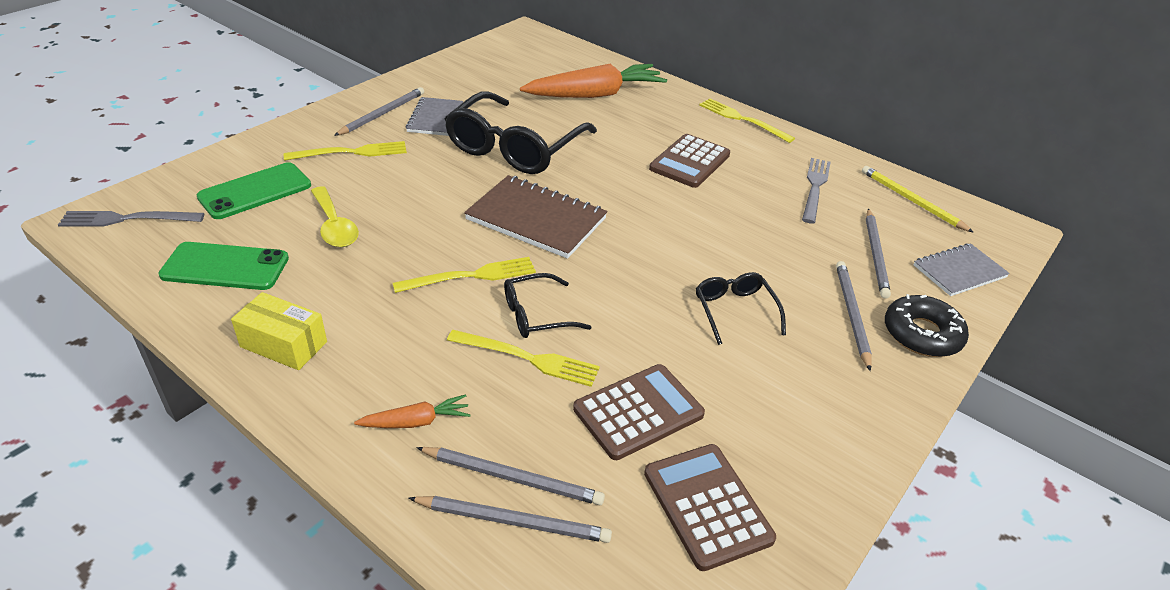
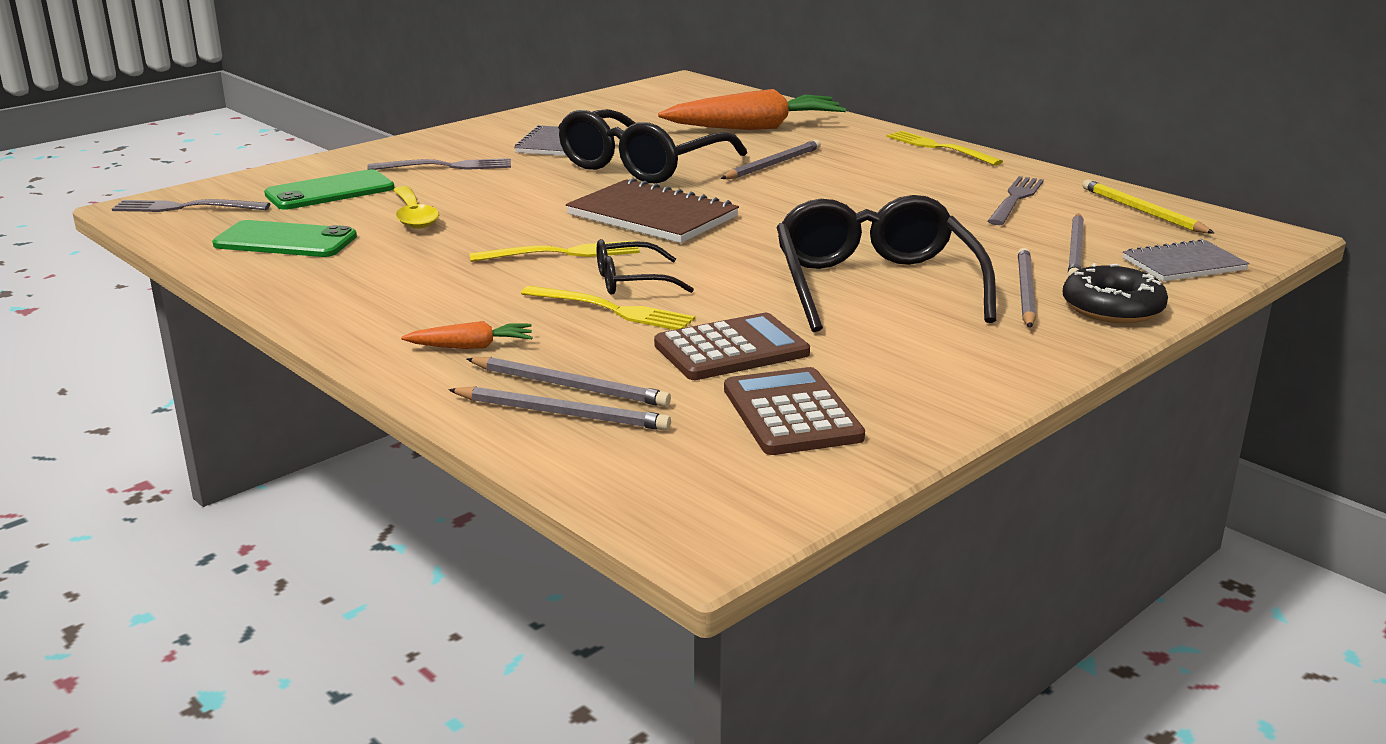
camera: 10 degrees right, 15 degrees down
(284, 344) = (337, 292): yellow box -> none
(351, 152) = (446, 166): yellow fork -> grey fork
(382, 114) = (490, 140): grey pencil -> grey pencil (773, 164)
(690, 162) = (858, 178): brown calculator -> none
(735, 311) = (875, 285): black glasses -> black glasses, size x2.02

